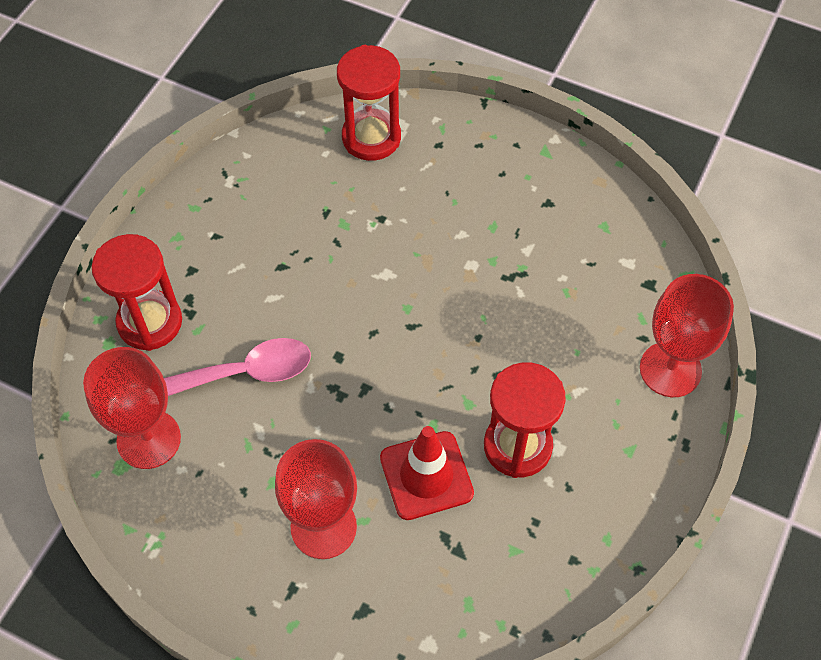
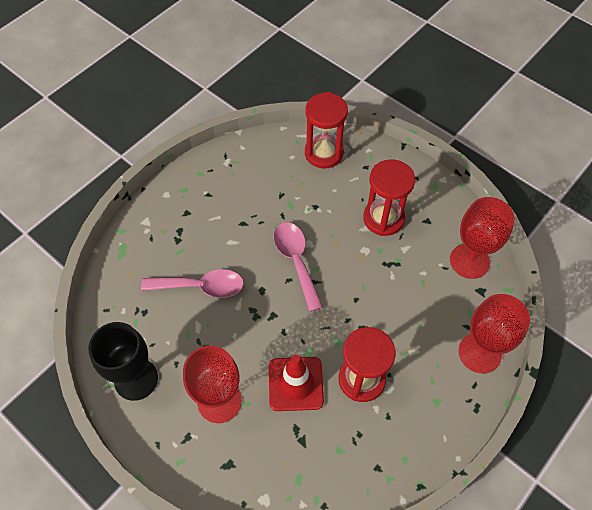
camera: 15 degrees right, 0 degrees up
(149, 439) = (128, 315): red goblet -> red goblet (469, 261)
(150, 322) = (151, 240): red hourglass -> red hourglass (383, 218)
(190, 527) = (136, 379): none -> black goblet
(376, 303) = (296, 261): none -> pink spoon

